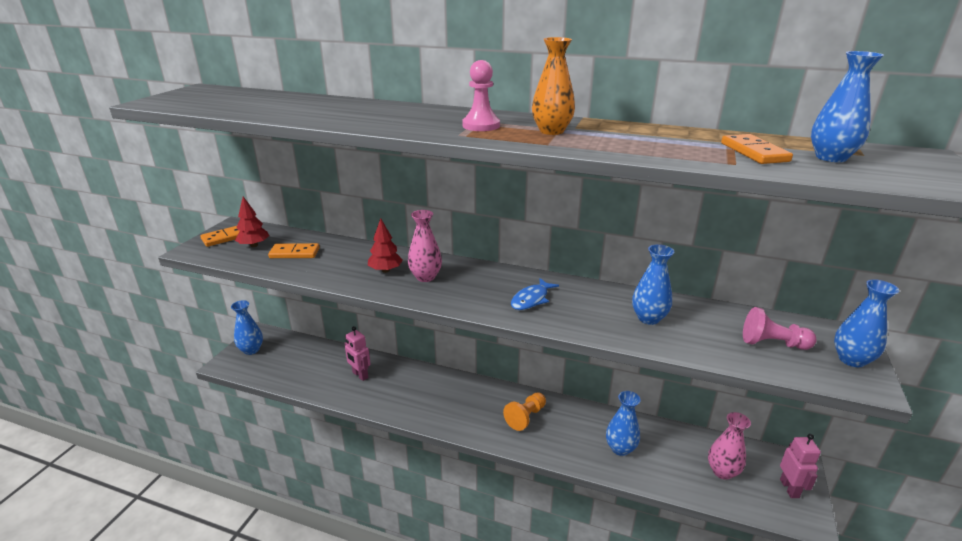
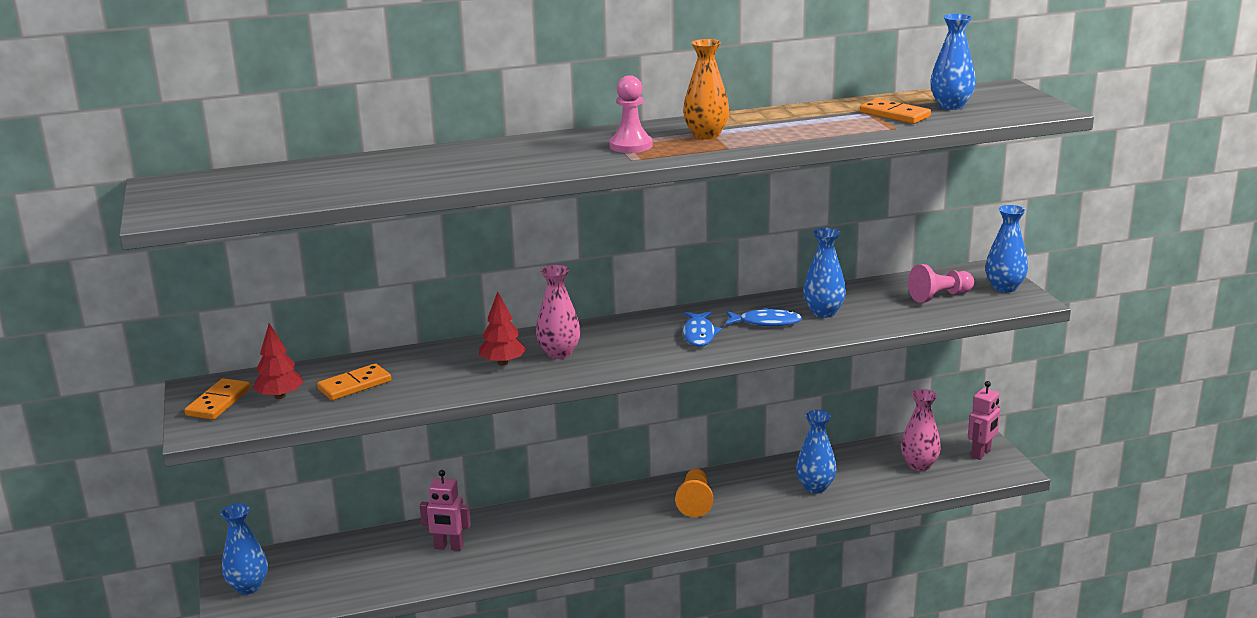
camera: 35 degrees left, 5 degrees down
(592, 309) = (766, 322): none -> blue fish
(789, 488) = (981, 453): pink robot -> pink robot turned 75 degrees clockwise

